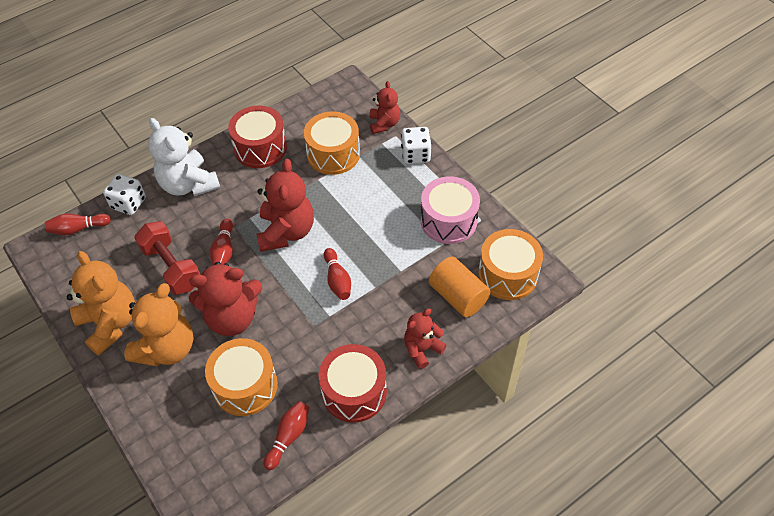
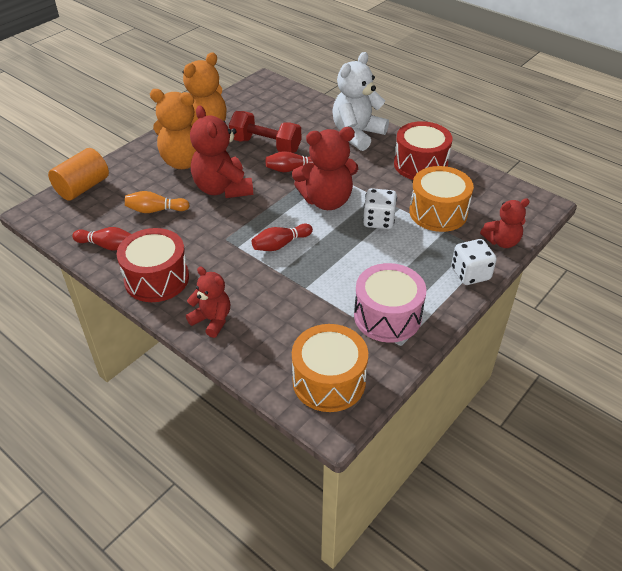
camera: 75 degrees right, 10 degrees down
(78, 229) = (288, 93): red bowling pin -> none
(129, 203) = (323, 110): white dice -> white dice (378, 221)
(172, 267) = (265, 146): red dumbbell -> red dumbbell turned 75 degrees clockwise
(245, 385) = (155, 210): orange drum -> orange bowling pin
(458, 296) = (285, 340): orange cylinder -> orange cylinder (83, 187)

